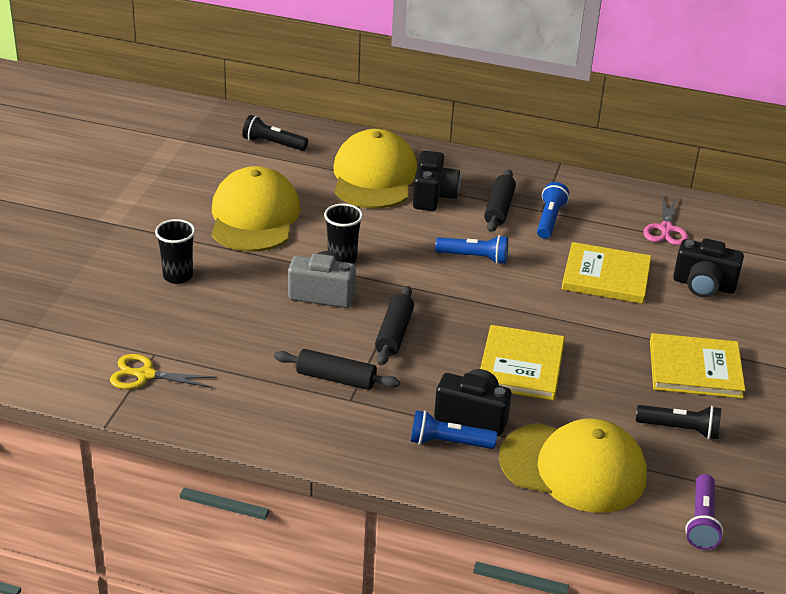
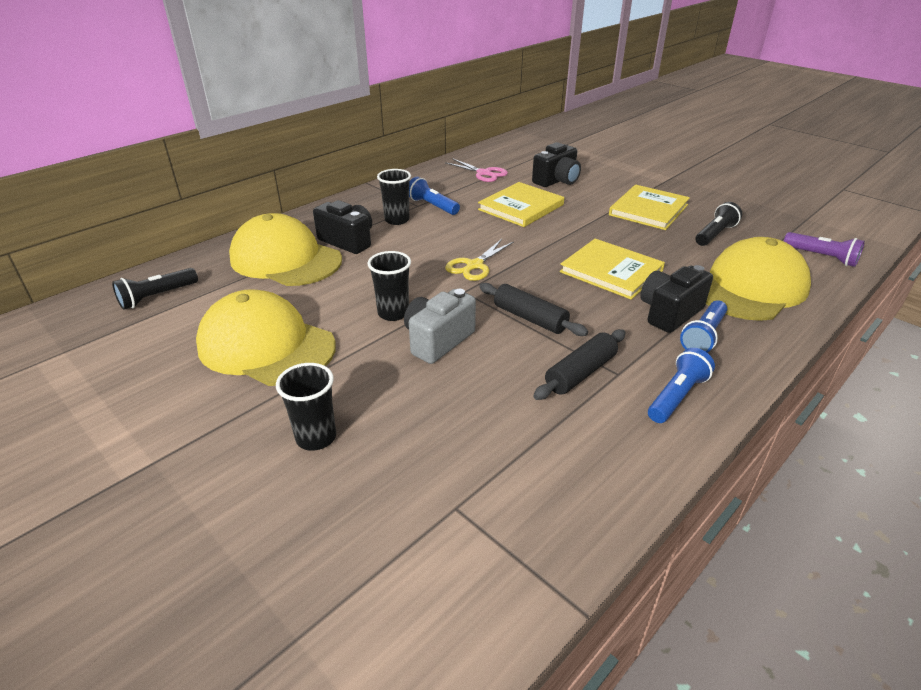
camera: 60 degrees left, 0 degrees up
(144, 375) = (494, 531): yellow scissors -> yellow scissors (474, 266)
(474, 257) = (452, 249): blue flashlight -> blue flashlight (677, 396)
(499, 208) = (397, 220): black rolling pin -> black cup

